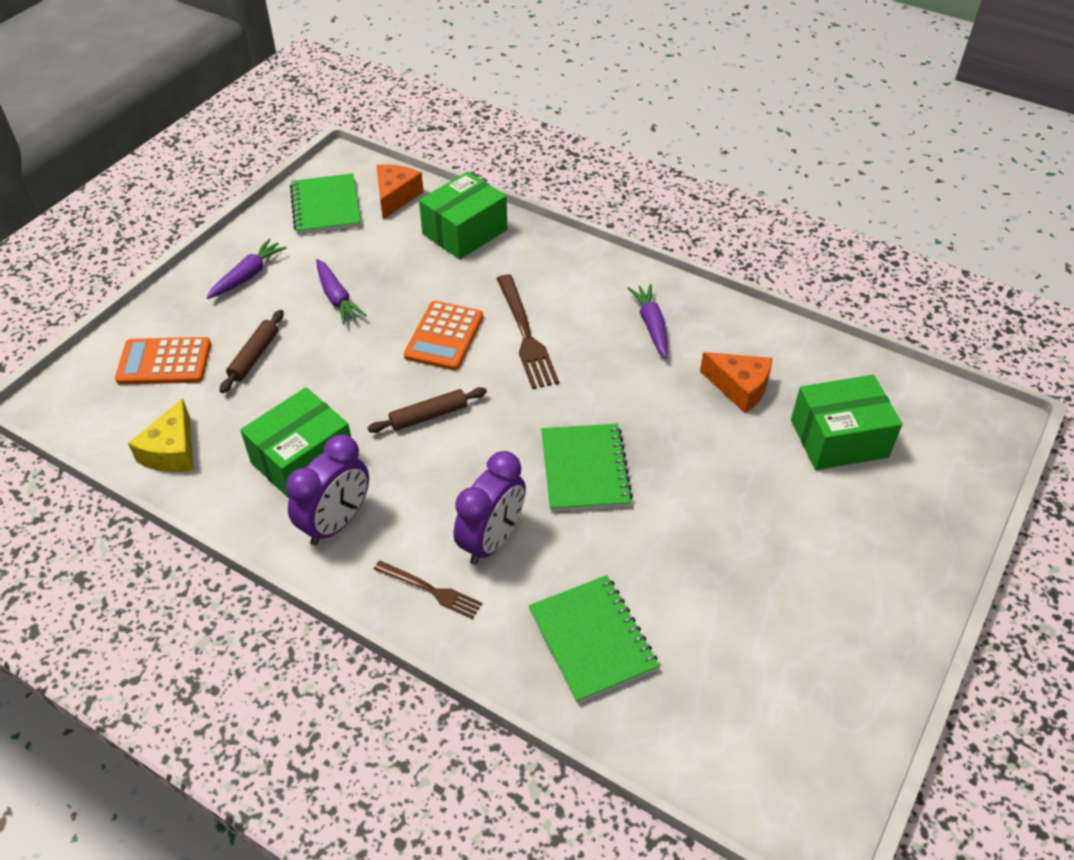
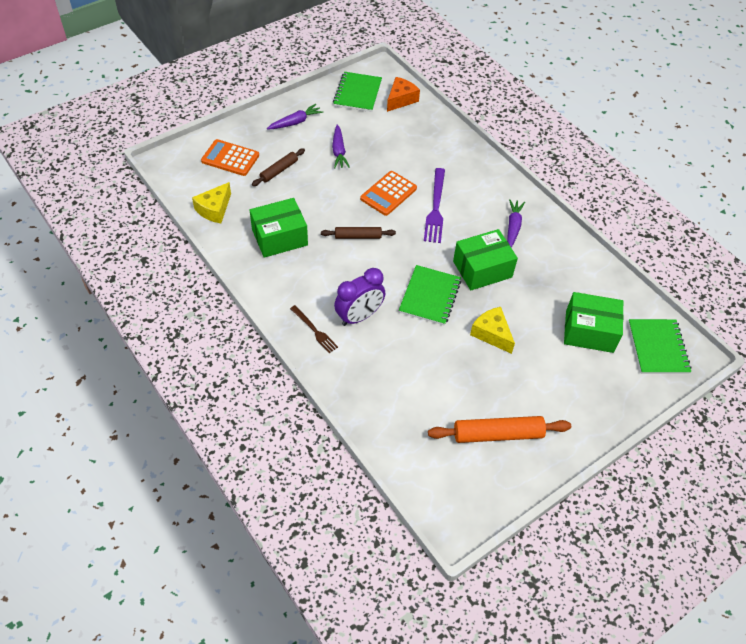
camera: 20 degrees right, 5 degrees up
(336, 523) = (282, 277): purple clock -> none
(464, 232) = (431, 134): green box -> green box (482, 269)
(525, 335) = (435, 208): brown fork -> purple fork
(592, 640) = (387, 387): green notebook -> green notebook (658, 348)
(705, 493) = (492, 334): none -> yellow cheese
(739, 388) = (546, 281): orange cheese -> none
(798, 647) = (497, 434): none -> orange rolling pin

